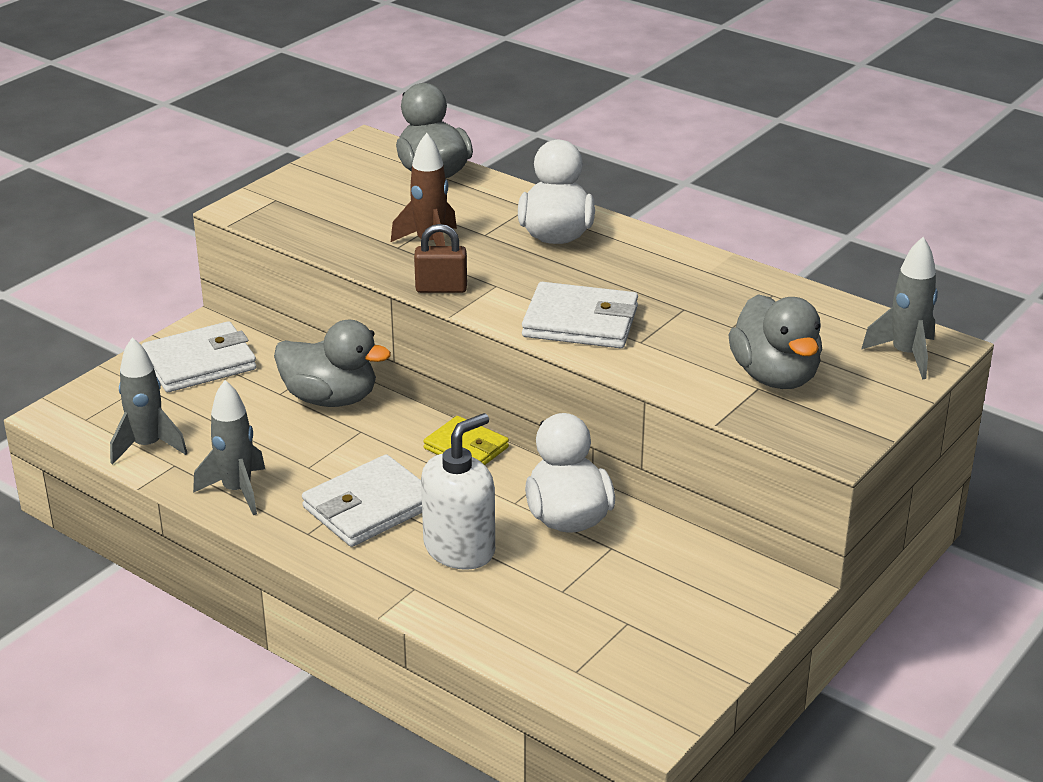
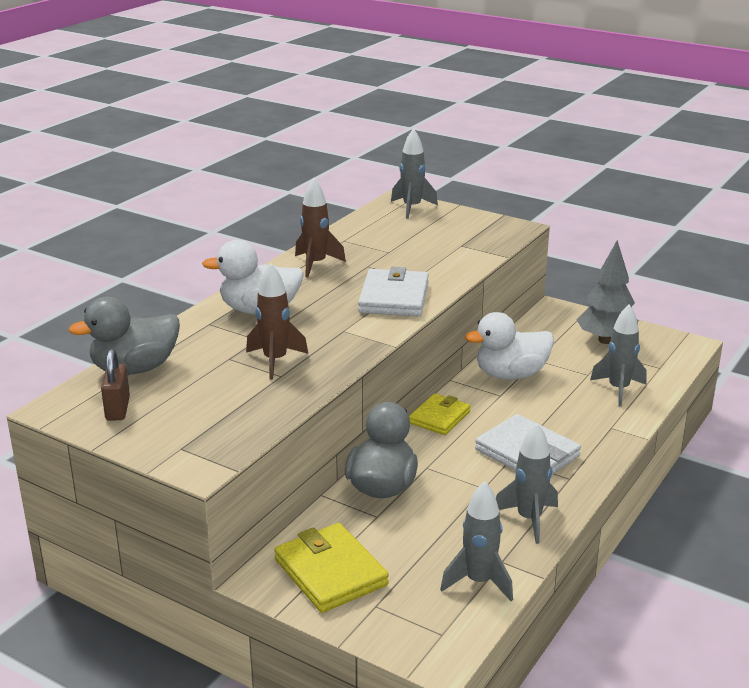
camera: 95 degrees left, 5 degrees down
(200, 363) = (330, 572): white wallet -> yellow wallet
(441, 288) = (352, 351): brown padlock -> brown padlock (118, 409)
(459, 549) = (561, 412): white soap dispenser -> none
(513, 613) = (618, 389): none -> grey rocket
(669, 627) = (605, 340): none -> grey tree
(688, 272) = (316, 264): none -> brown rocket
(775, 376) = (447, 240): grey duck -> none

